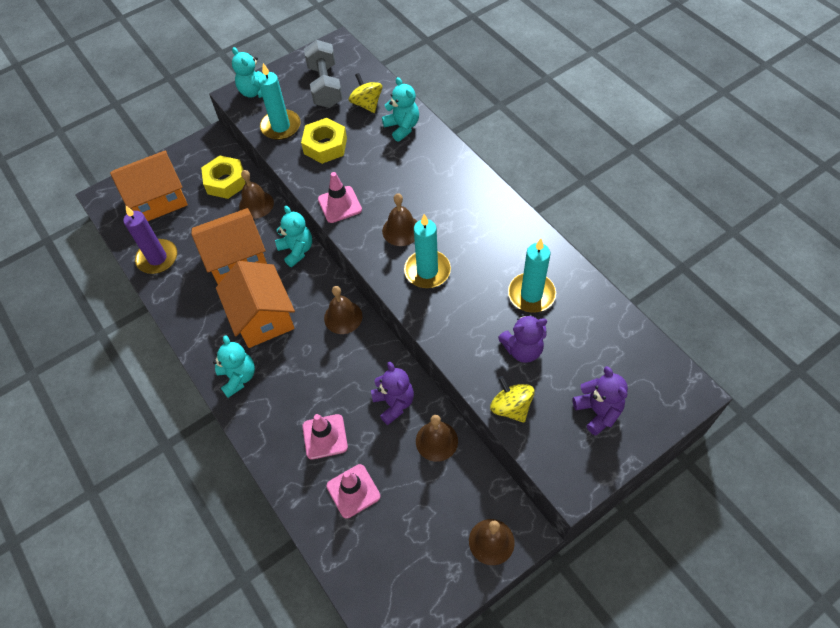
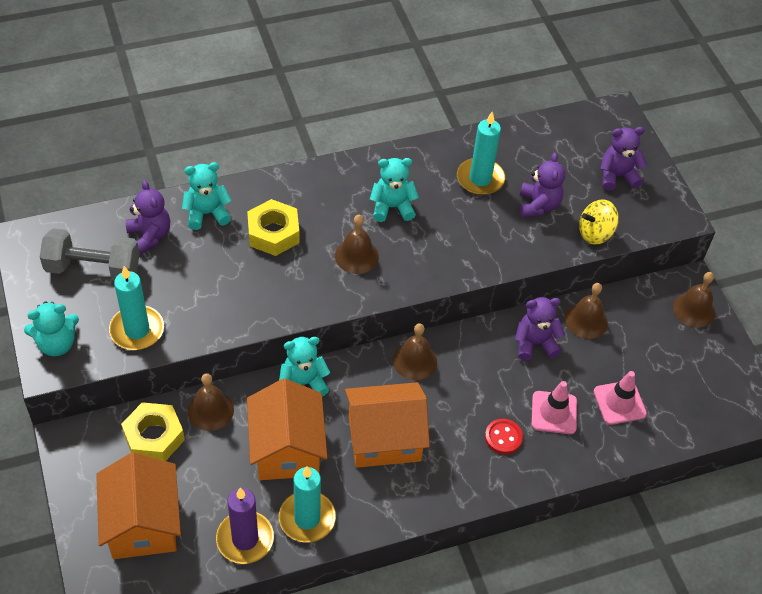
camera: 80 degrees left, 5 degrees down
(238, 377) = (456, 479): turquoise teddy bear -> turquoise teddy bear (392, 207)
(288, 402) = (503, 437): none -> red button
(325, 146) = (195, 292): yellow nut -> yellow nut (273, 233)
(340, 204) = (294, 301): pink traffic cone -> none
(367, 104) = (150, 236): yellow spinning top -> purple teddy bear
(427, 271) = (419, 249): turquoise candle -> turquoise candle (307, 518)

